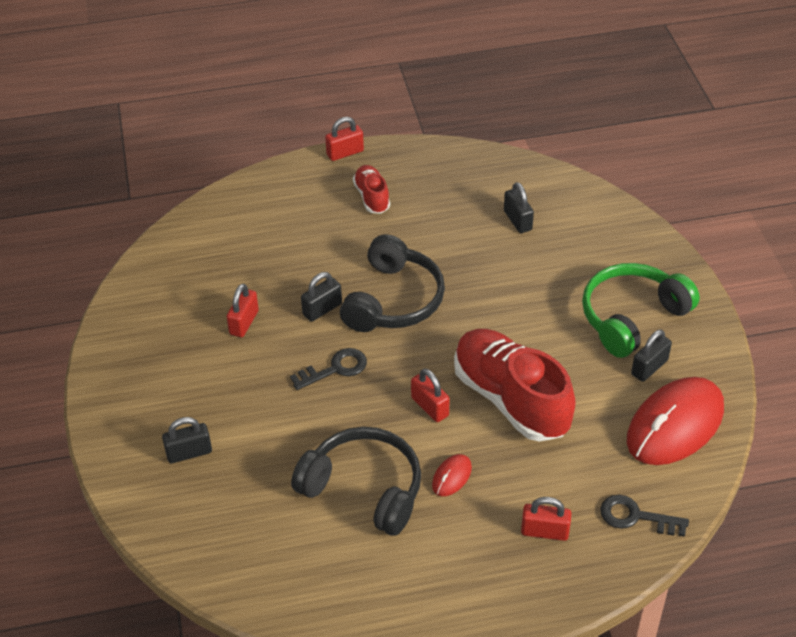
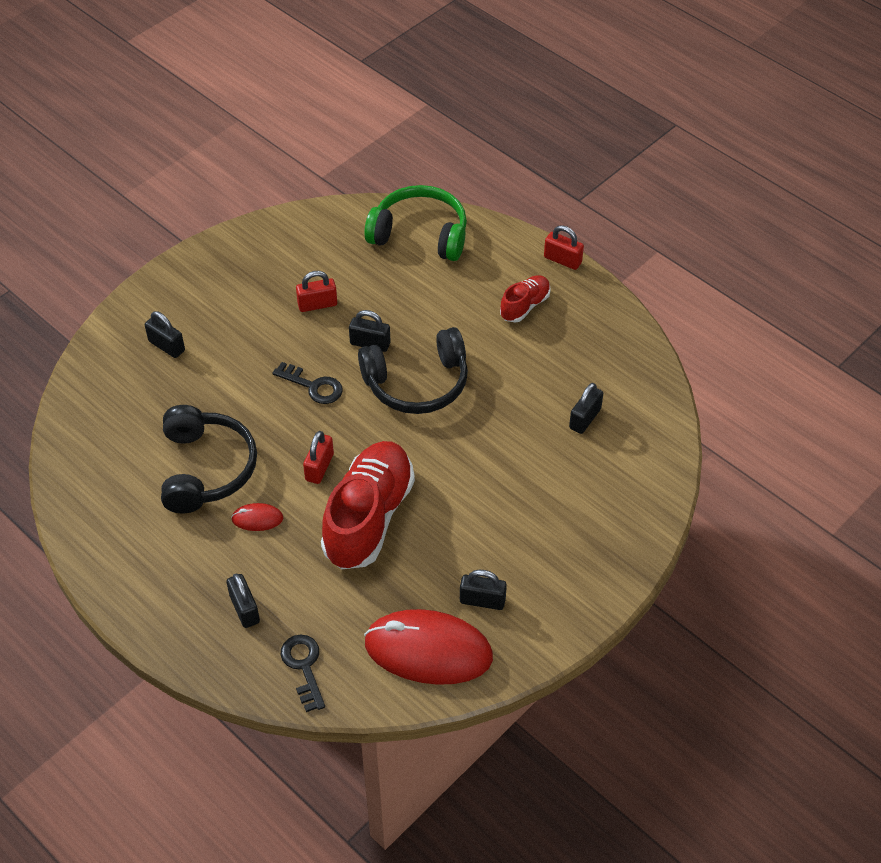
camera: 55 degrees right, 5 degrees up
(544, 531) = (244, 609): red padlock -> black padlock
(632, 317) = (534, 560): green headphones -> green headphones (420, 234)

